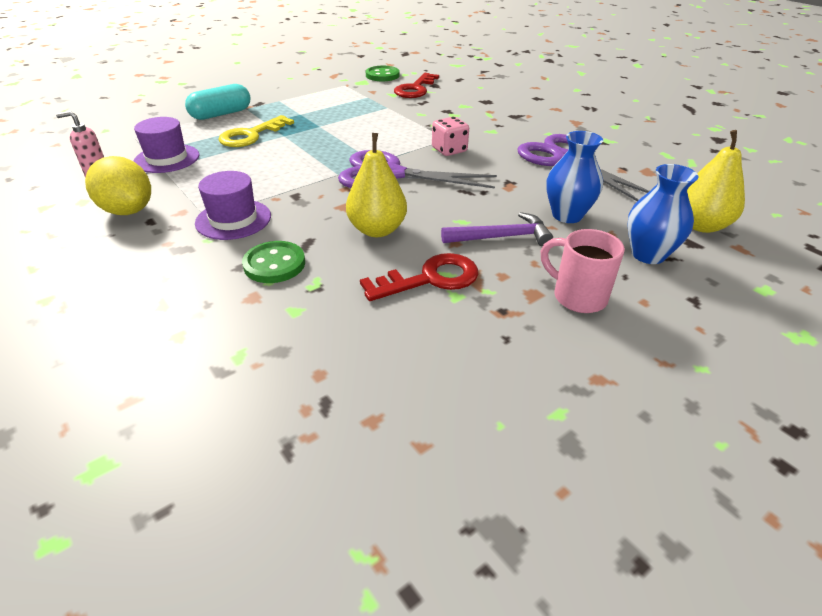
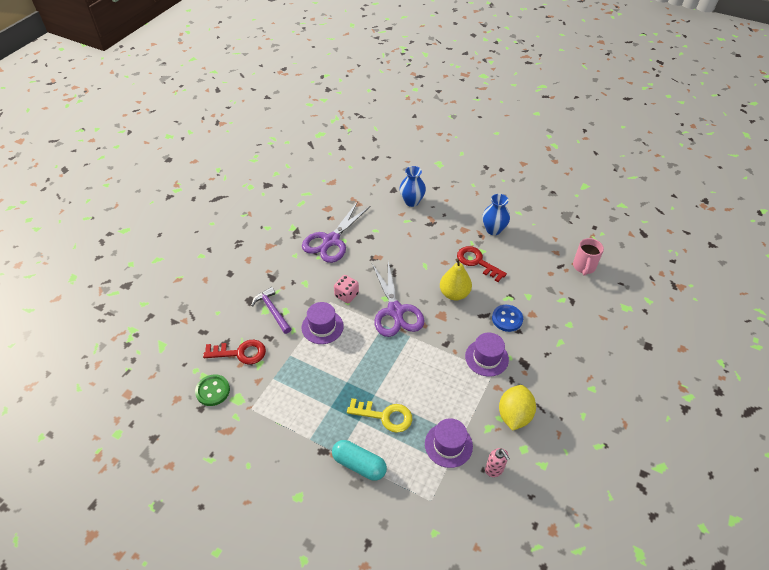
camera: 115 degrees left, 10 degrees up
(274, 264) = (507, 319): green button -> blue button
(410, 128) = (322, 327): none -> purple hat
(501, 237) = (429, 248): purple hammer -> purple hammer (272, 311)
(567, 215) = (394, 230): blue vase -> blue vase (493, 230)
(577, 296) = (456, 217): pink mug -> pink mug (583, 267)
(701, 225) = (376, 188): yellow pear -> none

